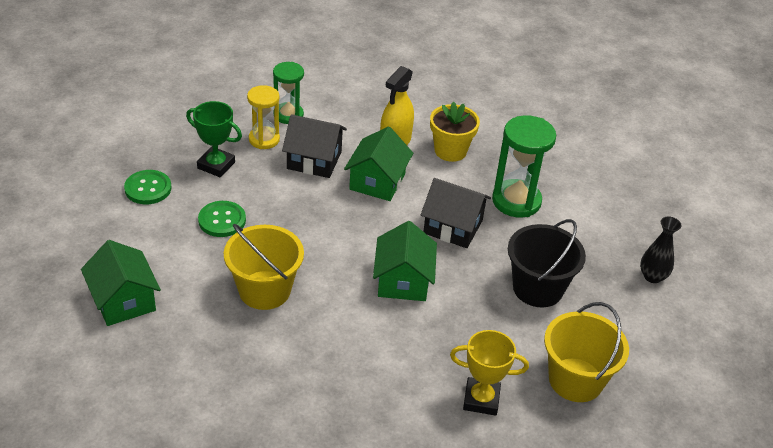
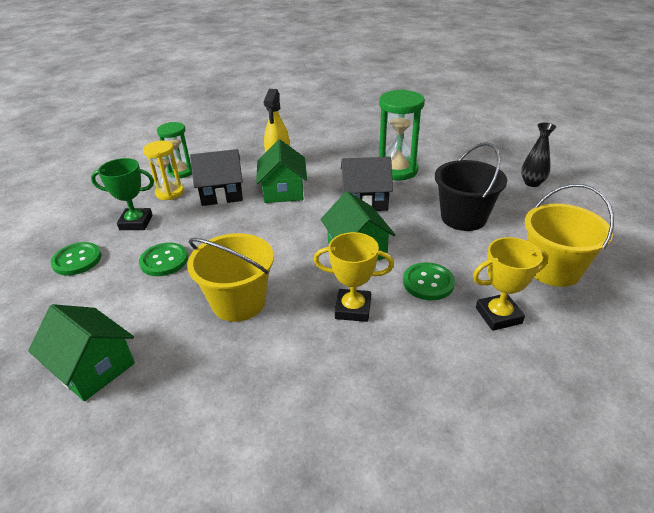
camera: 20 degrees left, 5 degrees down
(358, 338) = (353, 309): none -> yellow trophy
(444, 342) = (428, 283): none -> green button
(450, 151) = (324, 156): yellow flower pot -> none

